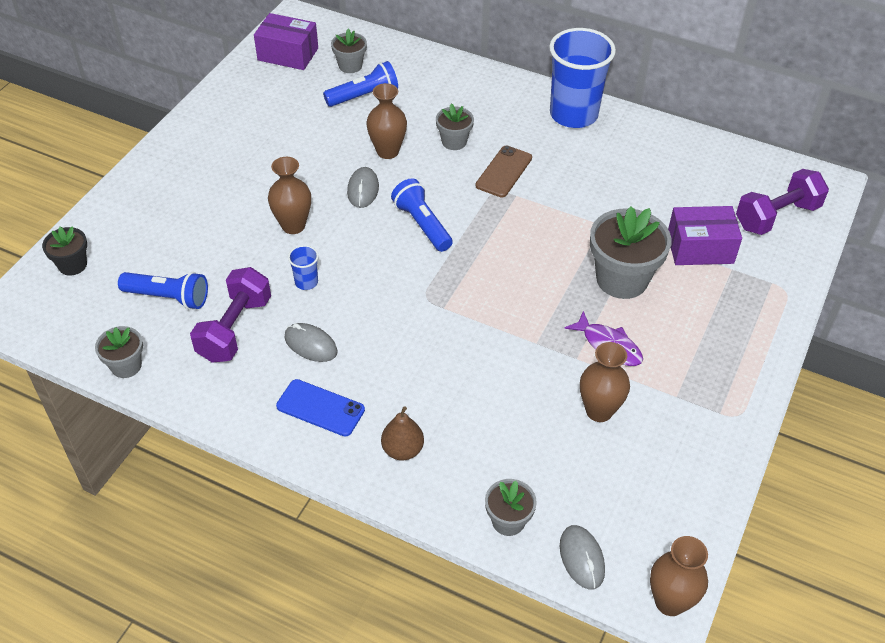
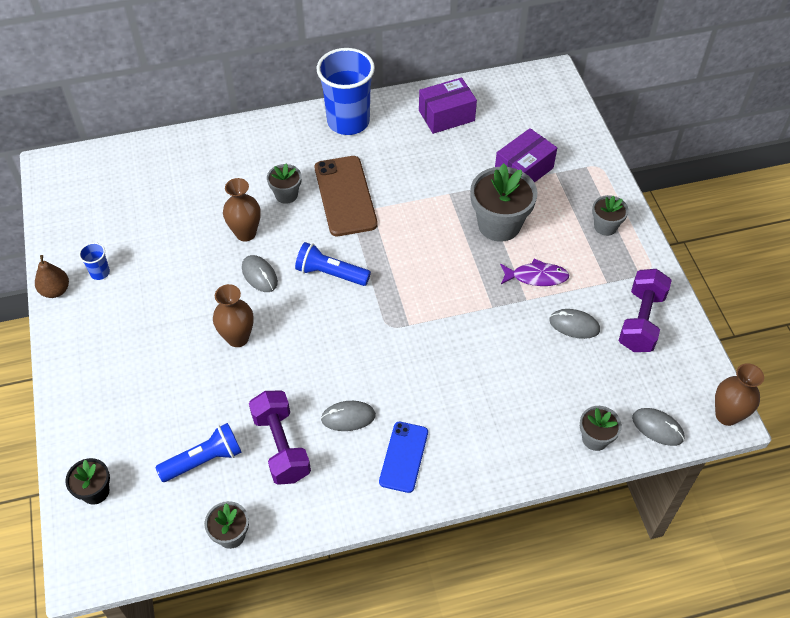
camera: 40 degrees left, 5 degrees up
(288, 54) = (78, 201): purple box -> purple box (446, 115)
(306, 282) = (295, 374): blue cup -> blue cup (100, 272)
(320, 408) = (403, 457): blue phone -> blue phone turned 60 degrees counterclockwise
(350, 66) = (141, 181): grey flower pot -> grey flower pot (605, 226)
(364, 96) = (180, 199): blue flashlight -> none
(402, 450) = (486, 443): brown pear -> brown pear (55, 290)
(504, 172) = (345, 196): brown phone -> brown phone, size x1.60
(599, 411) = (574, 325): brown vase -> grey mouse
(776, 216) = (546, 117): purple dumbbell -> purple dumbbell (641, 321)

